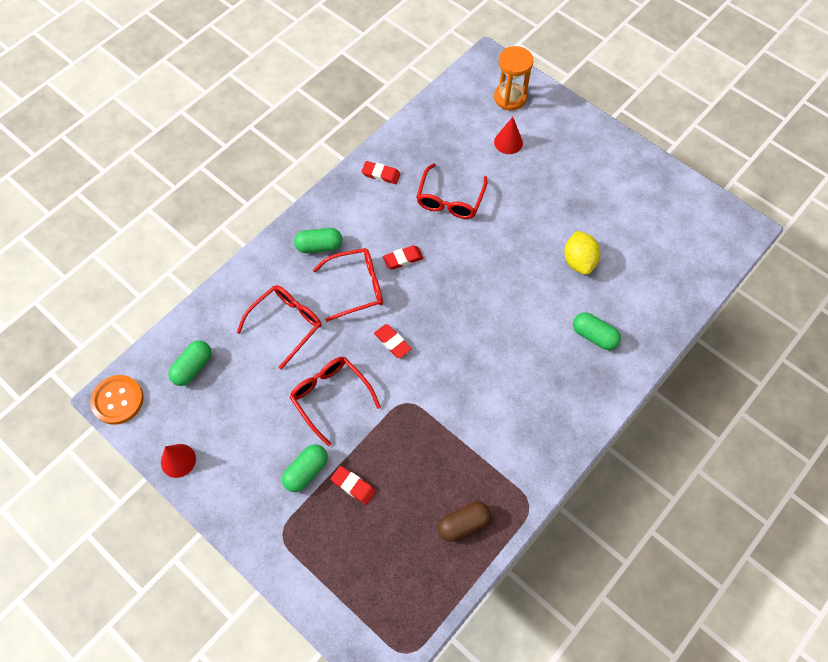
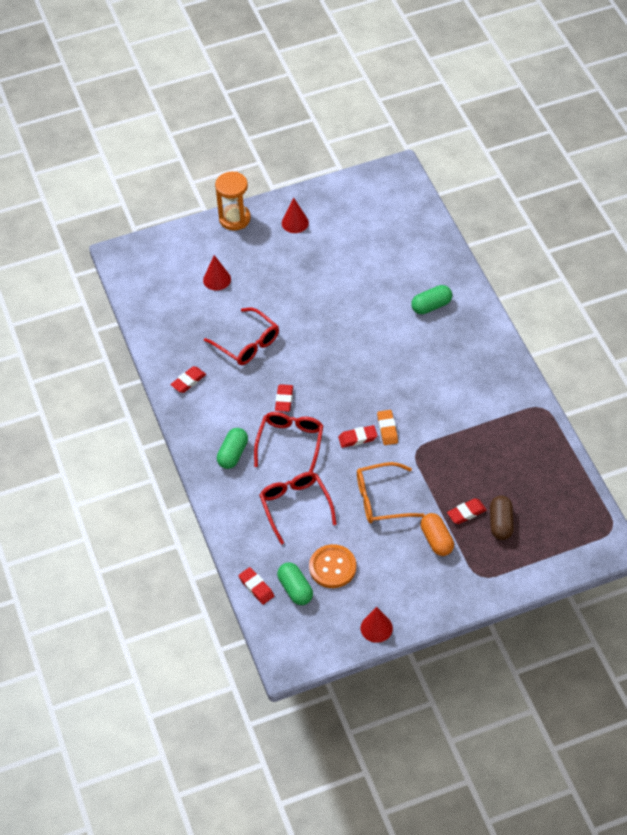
camera: 60 degrees left, 10 degrees down
(118, 400) = (293, 656): orange button -> orange button (332, 567)
(181, 333) = (256, 587): none -> red eraser
(306, 471) = (436, 540): green capsule -> orange capsule
(330, 397) = (381, 499): red glasses -> orange glasses
(417, 364) = (387, 429): none -> orange eraser
(463, 524) = (535, 454): brown capsule -> brown capsule (501, 523)
(510, 98) = (171, 258): orange hourglass -> orange hourglass (234, 219)
(579, 261) = (361, 285): yellow lemon -> none
(616, 172) = (295, 223): none -> red cone

